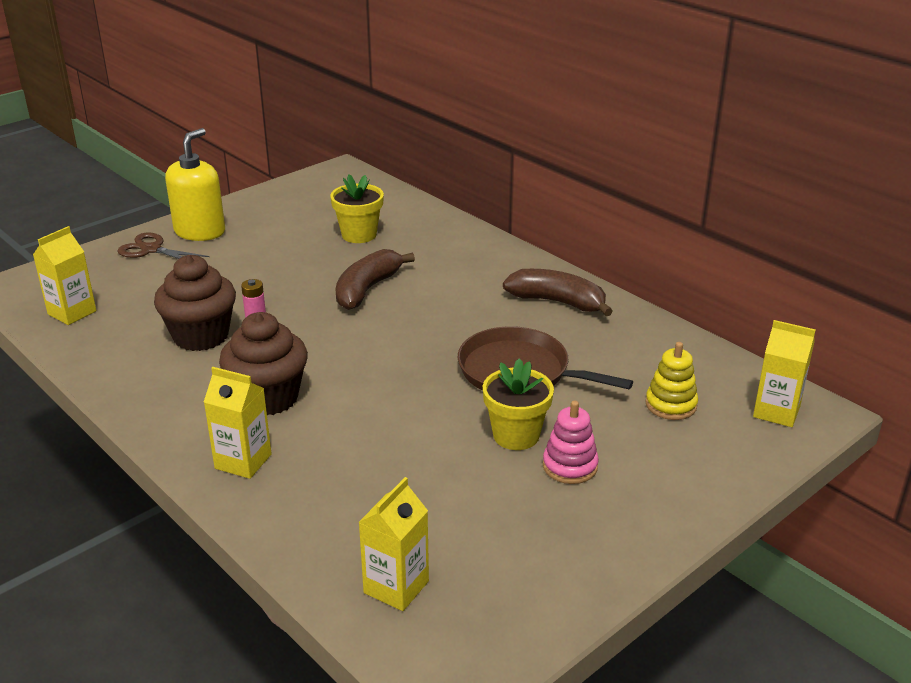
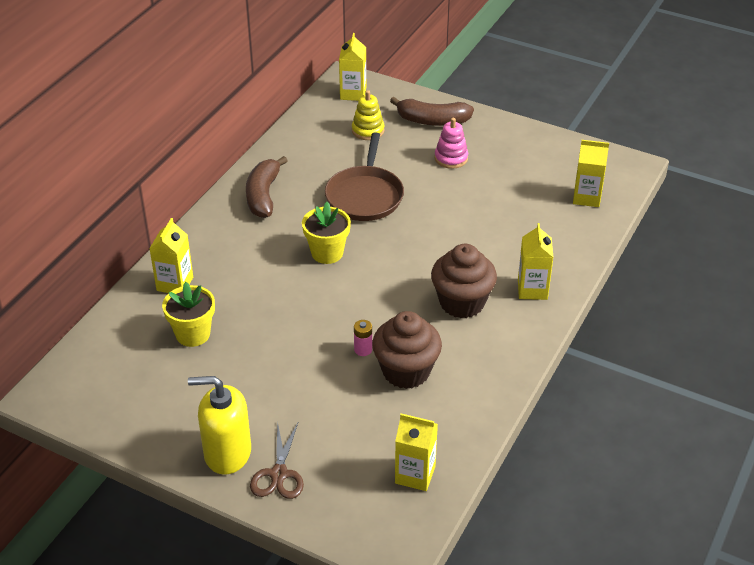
camera: 110 degrees left, 10 degrees up
(367, 289) = (289, 299): brown banana -> brown banana (432, 121)
(438, 235) = (175, 284): none -> yellow carton
(516, 435) = (435, 183): yellow flower pot -> yellow flower pot (327, 253)

